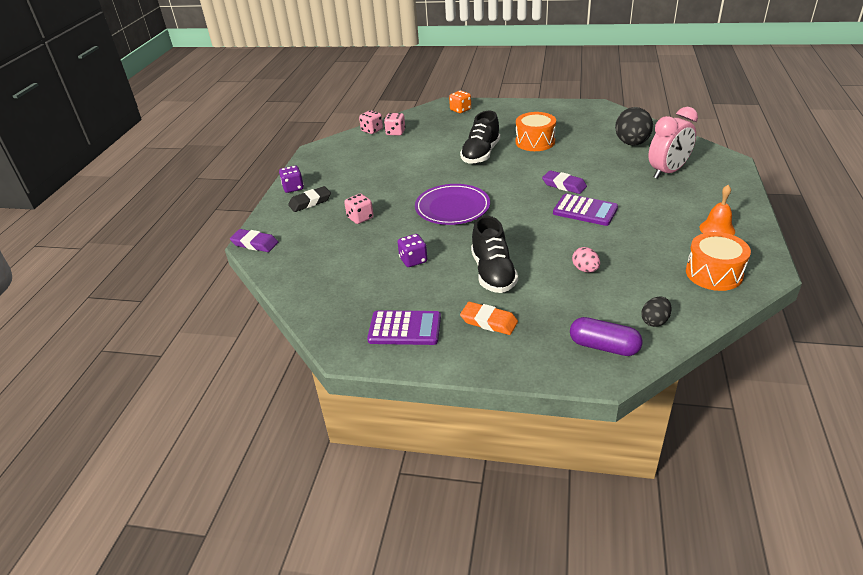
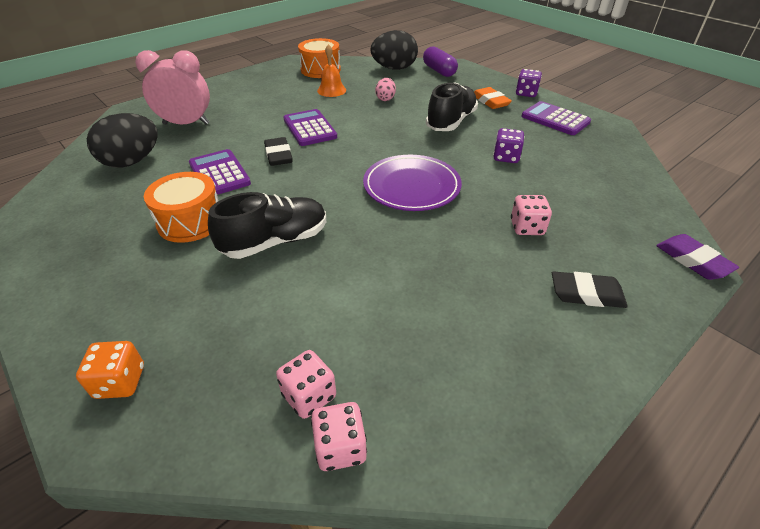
camera: 145 degrees left, 5 degrees up
(293, 188) = (607, 347): purple dice -> purple dice (526, 93)
(564, 185) = (278, 155): purple eraser -> black eraser
(572, 161) = (219, 173): none -> purple calculator
(654, 321) = (394, 68): black egg -> black egg, size x1.95
(717, 229) = (263, 83): orange bell -> orange bell (331, 90)

